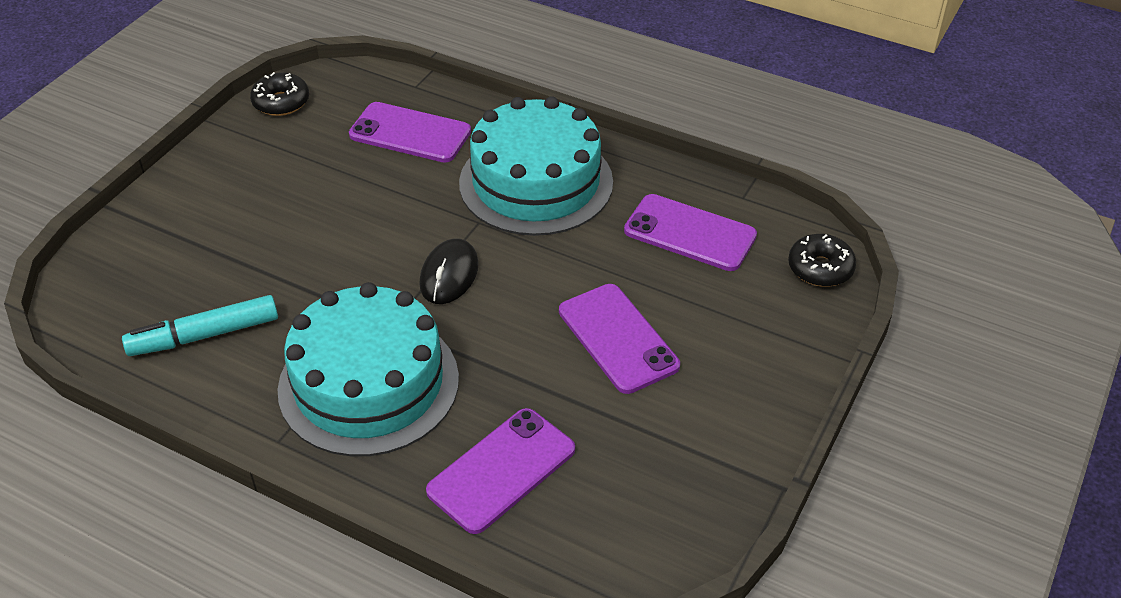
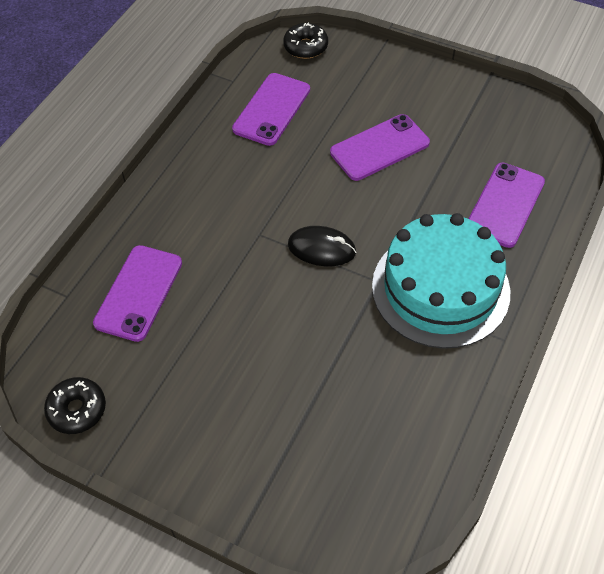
camera: 90 degrees left, 10 degrees up
(204, 335) = (403, 413): turquoise marker -> none
(501, 470) = (505, 205): purple phone -> purple phone turned 75 degrees clockwise
(536, 182) = (211, 199): turquoise cake -> none

